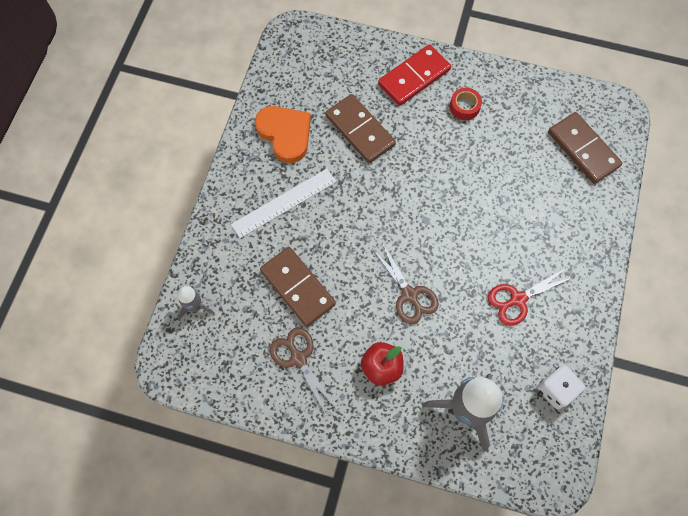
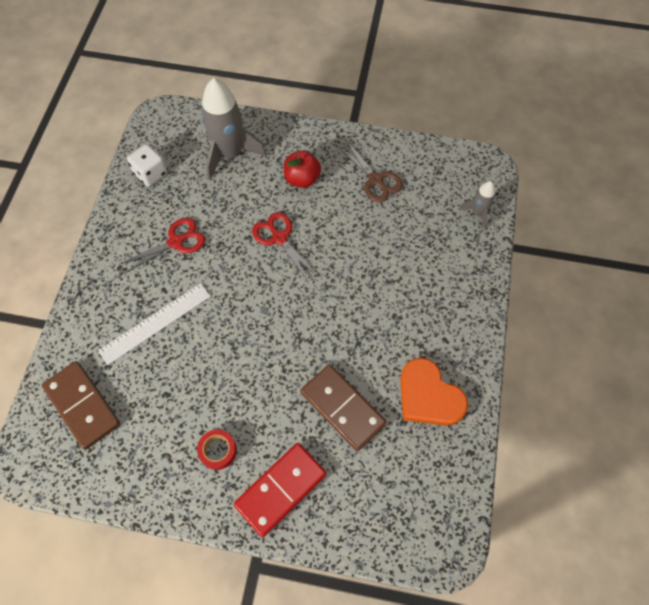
camera: 175 degrees right, 5 degrees down
(284, 203) = (414, 316): white ruler -> white ruler (155, 323)
(298, 287) = (386, 236): brown domino -> none
(409, 295) = (279, 238): brown scissors -> red scissors

